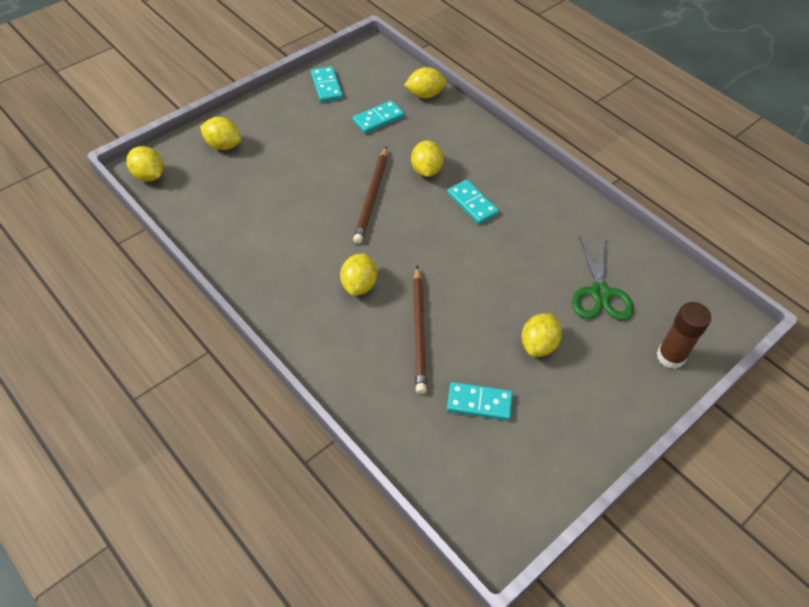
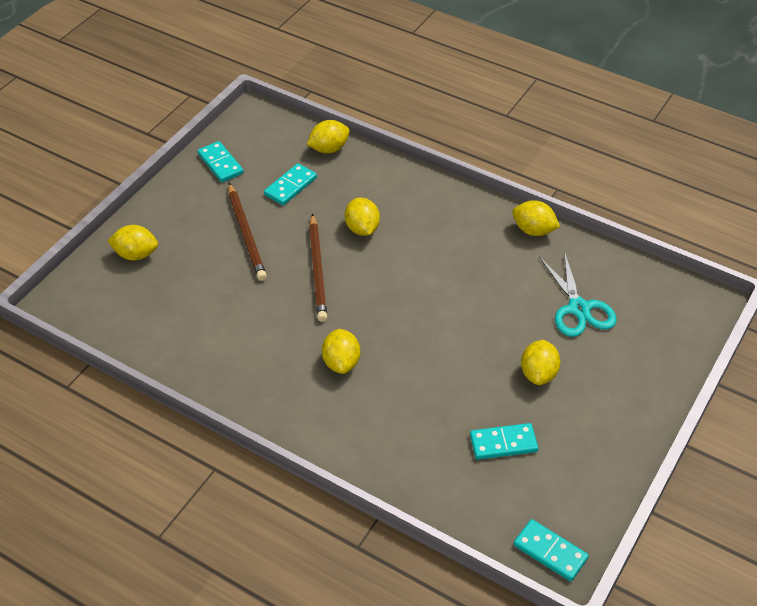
camera: 15 degrees left, 5 degrees down
(149, 176) = (69, 307): yellow lemon -> yellow lemon (533, 230)
(419, 331) = (419, 391): brown pencil -> brown pencil (246, 234)
(472, 203) = (422, 251): turquoise domino -> turquoise domino (550, 551)
(599, 293) = (578, 308): green scissors -> turquoise scissors
(670, 356) = (664, 351): brown glue stick -> none

